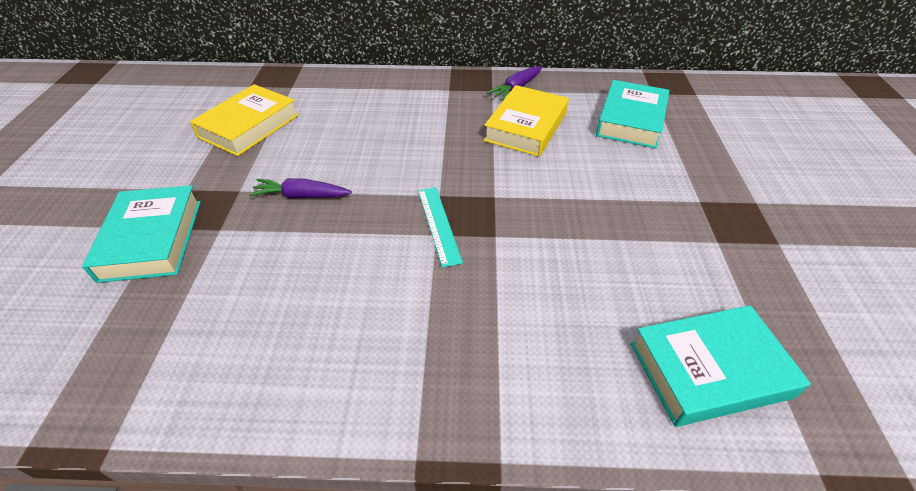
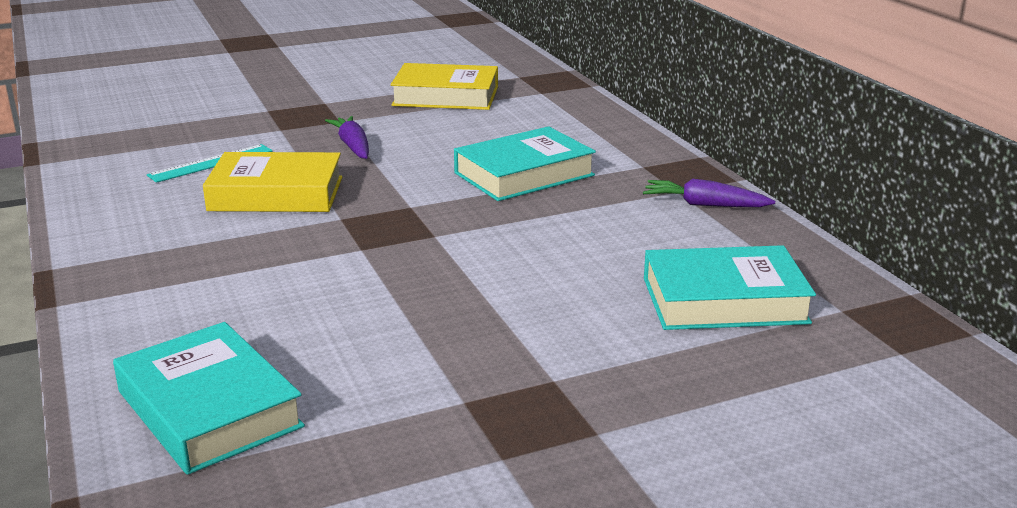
camera: 65 degrees right, 20 degrees down
(152, 239) = (251, 111): turquoise book -> turquoise book (524, 174)
(439, 224) = (358, 216): turquoise ruler -> turquoise ruler (211, 163)
(526, 127) = (609, 228): yellow book -> yellow book (276, 194)

